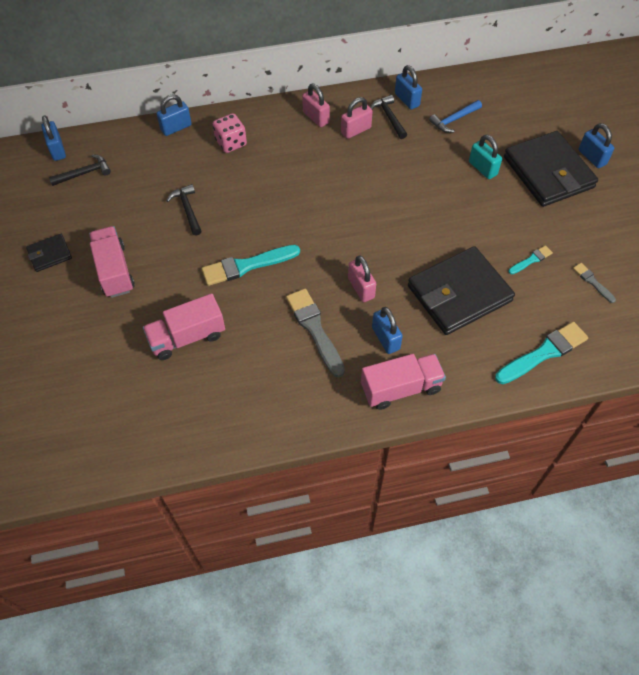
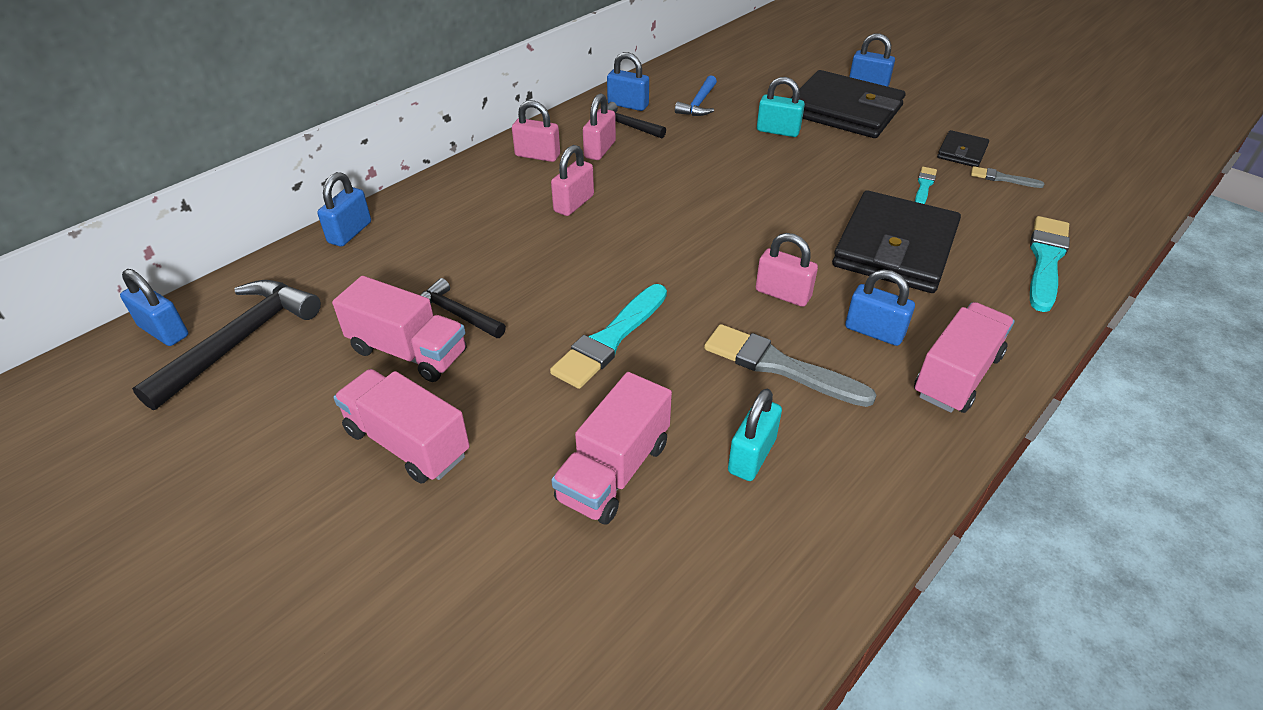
camera: 35 degrees left, 15 degrees down
(50, 254) = (264, 476): black wallet -> black wallet (962, 152)
(84, 173) = (240, 340): black hammer -> black hammer, size x1.71
(150, 220) = (408, 351): none -> pink truck
(231, 143) = (448, 219): pink dice -> none
(254, 367) = (752, 456): none -> turquoise padlock
(305, 165) = (573, 204): none -> pink padlock

